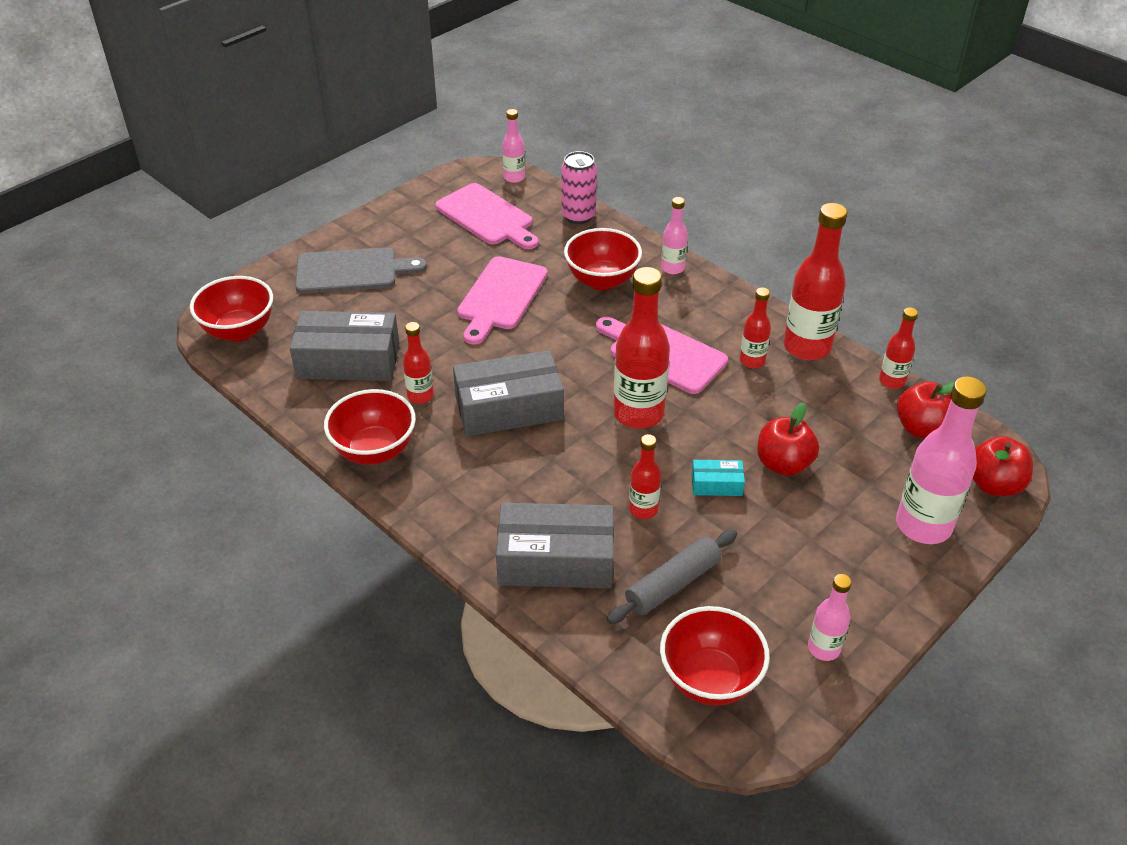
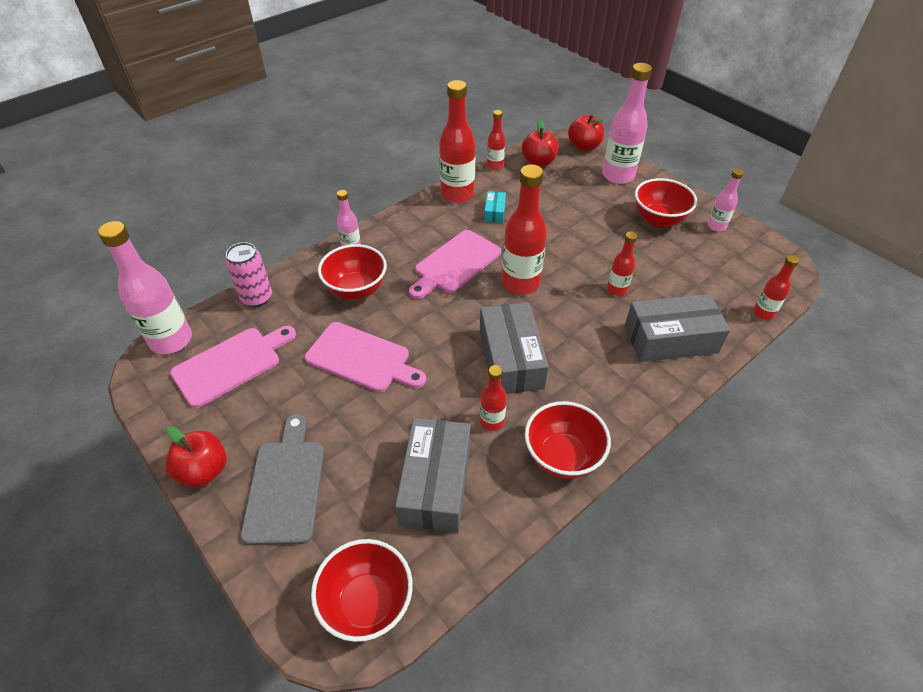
camera: 85 degrees left, 5 degrees up
(514, 177) = (171, 340): pink bottle -> pink bottle, size x1.88
(556, 560) = (670, 339): grey box -> grey box turned 75 degrees clockwise
(673, 584) = (681, 282): grey rolling pin -> none
(710, 679) = (751, 274): red bowl -> red bowl (658, 220)
(716, 484) = (591, 252): turquoise box -> turquoise box (494, 212)
(752, 361) = (468, 221): red bottle -> red bottle (763, 313)
(783, 464) = (570, 220): red apple -> red apple (204, 471)

